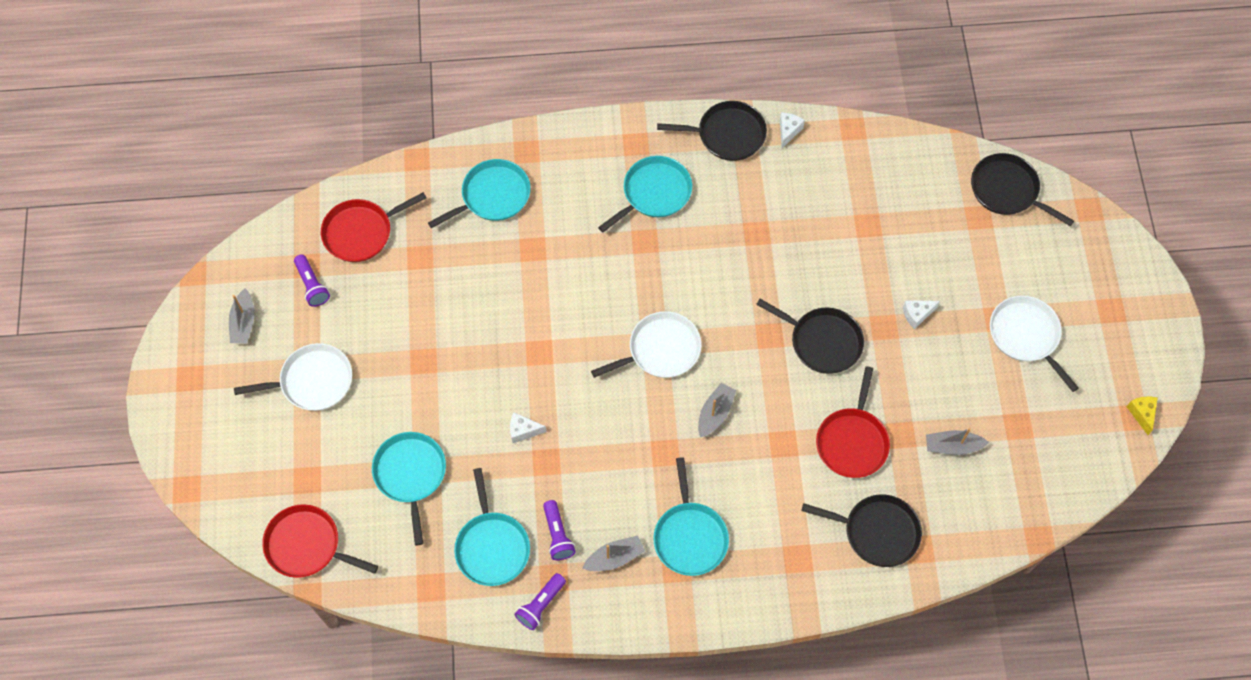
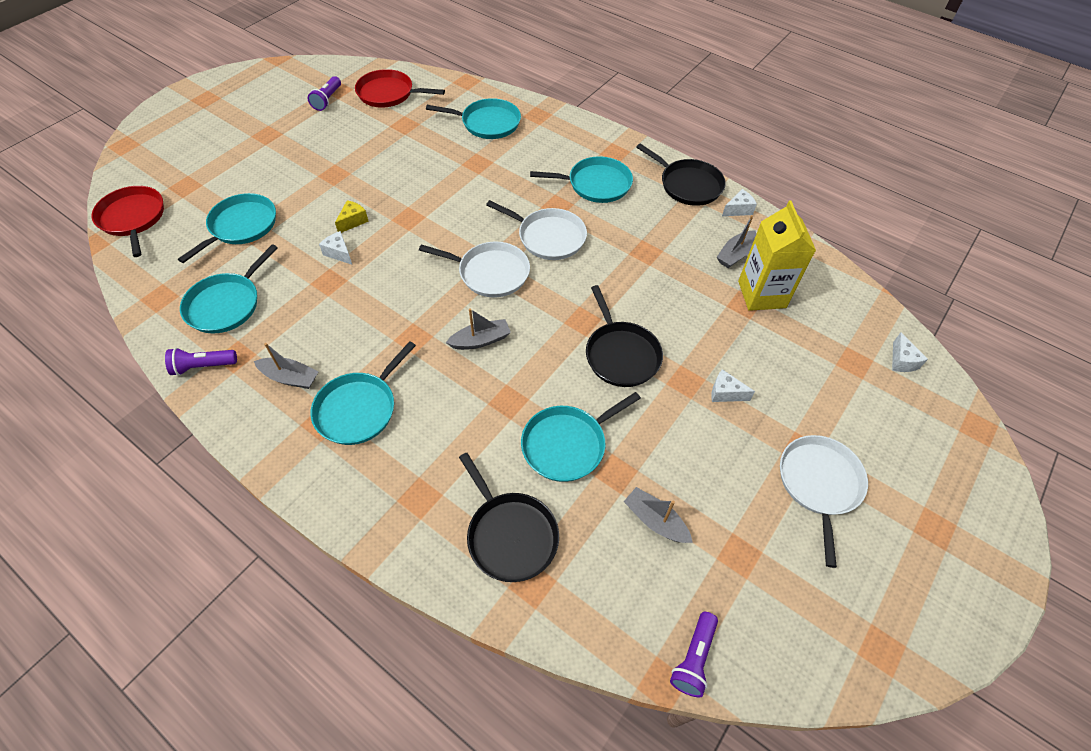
camera: 40 degrees right, 10 degrees down
(243, 322) = (269, 93): grey boat -> grey boat (735, 254)
(312, 381) = (261, 142): white pan -> white pan (548, 237)
(557, 535) = (275, 331): purple flashlight -> purple flashlight (693, 658)
(852, 441) = (567, 444): red pan -> turquoise pan
(872, 205) = (762, 294): none -> yellow carton
(1007, 190) = (901, 361): black pan -> white cheese
(1142, 414) = (893, 653): yellow cheese -> yellow cheese (353, 221)

